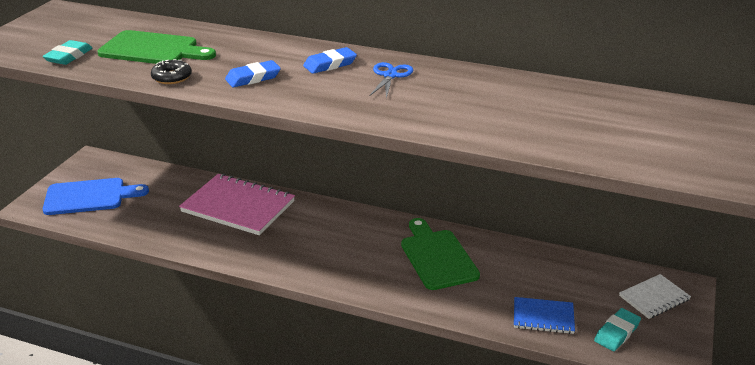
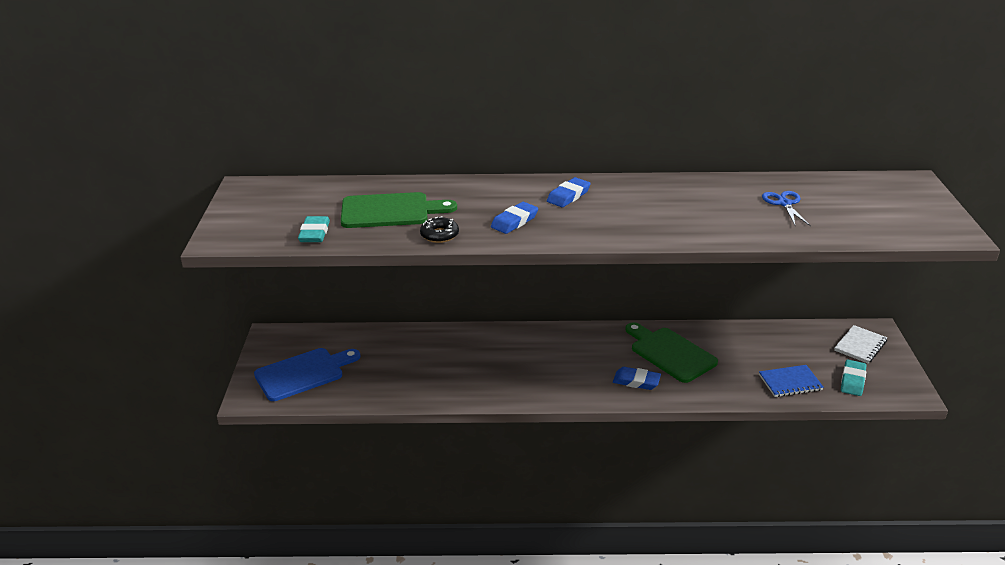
camera: 20 degrees left, 0 degrees up
(238, 207) = (459, 349): pink notebook -> none
(381, 276) = (636, 381): none -> blue eraser
(390, 75) = (630, 197): blue scissors -> blue scissors (784, 203)

